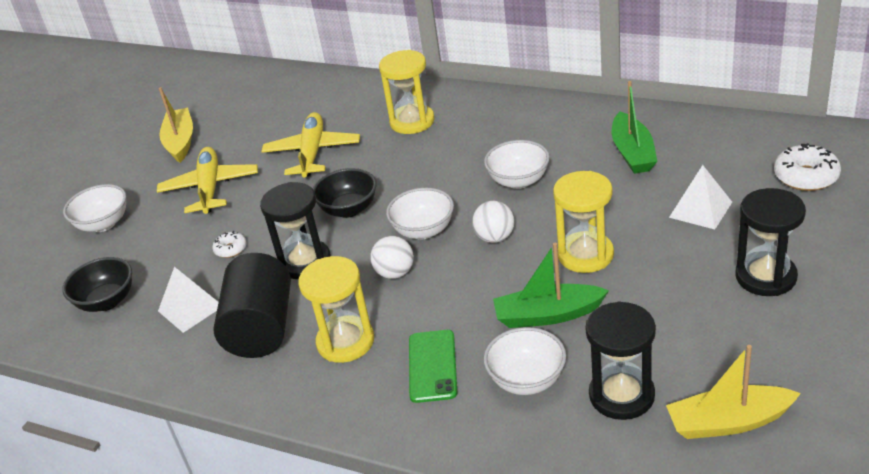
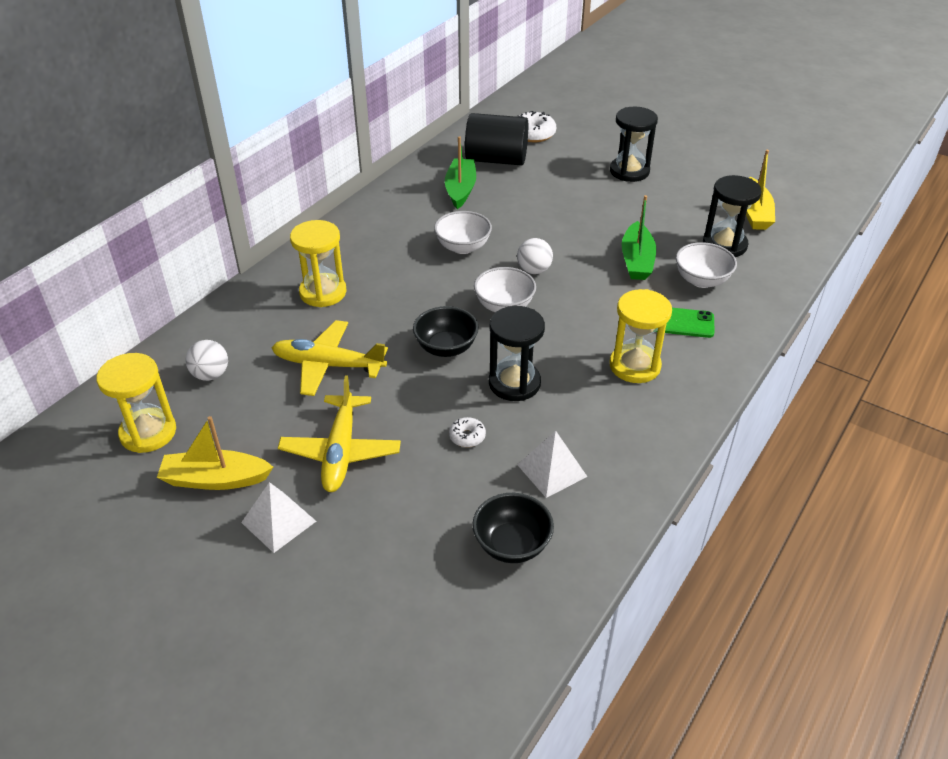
camera: 85 degrees left, 5 degrees up
(103, 224) = (355, 556): white bowl -> none
(210, 188) = (341, 451): yellow plane -> yellow plane turned 90 degrees counterclockwise
(261, 328) = (600, 418): black cylinder -> black cylinder (496, 159)
(395, 273) = (555, 329): white ball -> white ball (211, 375)
(585, 255) = (576, 233): yellow hourglass -> yellow hourglass (148, 432)
(633, 153) = (460, 189): green boat -> green boat turned 90 degrees counterclockwise
(700, 209) = (547, 178): white pyramid -> white pyramid (278, 521)

